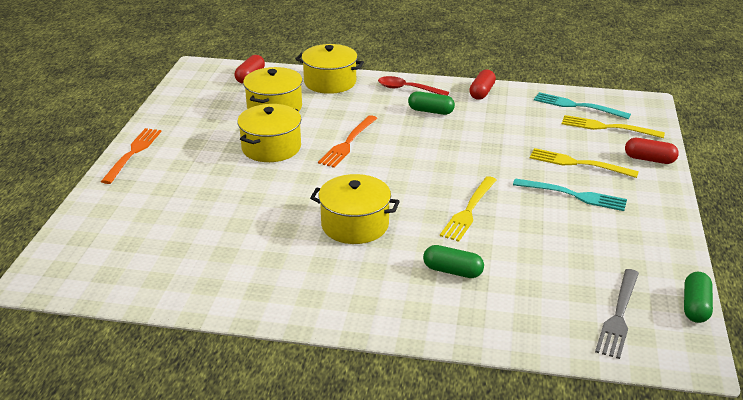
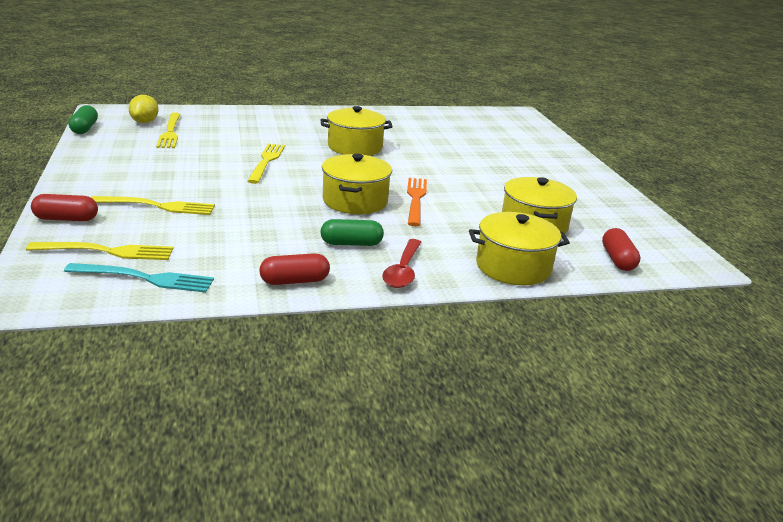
camera: 155 degrees right, 5 degrees down
(133, 153) = (590, 172): orange fork -> none
(271, 147) = (483, 188): yellow pot -> yellow pot (355, 201)
(407, 89) = (403, 271): red spoon -> red spoon turned 105 degrees clockwise
(452, 271) = (266, 131): green capsule -> none
(482, 92) = (294, 281): red capsule -> red capsule turned 75 degrees clockwise
(574, 195) = (167, 179): turquoise fork -> none
(580, 284) = (170, 132): none -> yellow fork
(619, 316) = (145, 122): grey fork -> yellow lemon

